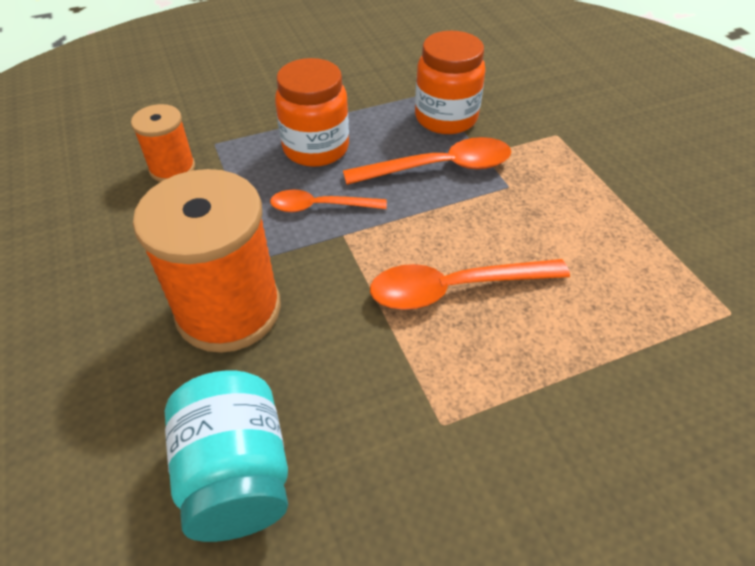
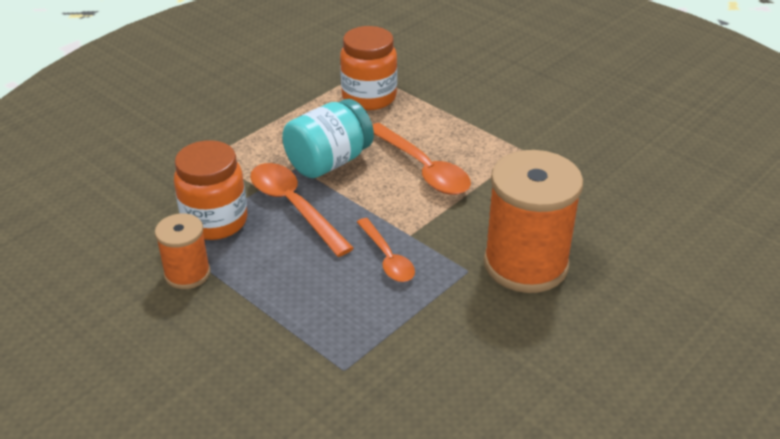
camera: 115 degrees left, 10 degrees down
(172, 168) = (402, 382): orange spool -> orange spool (187, 274)
(237, 474) = (622, 211): turquoise jar -> turquoise jar (329, 162)
(316, 148) = (309, 290): orange jar -> orange jar (369, 97)

